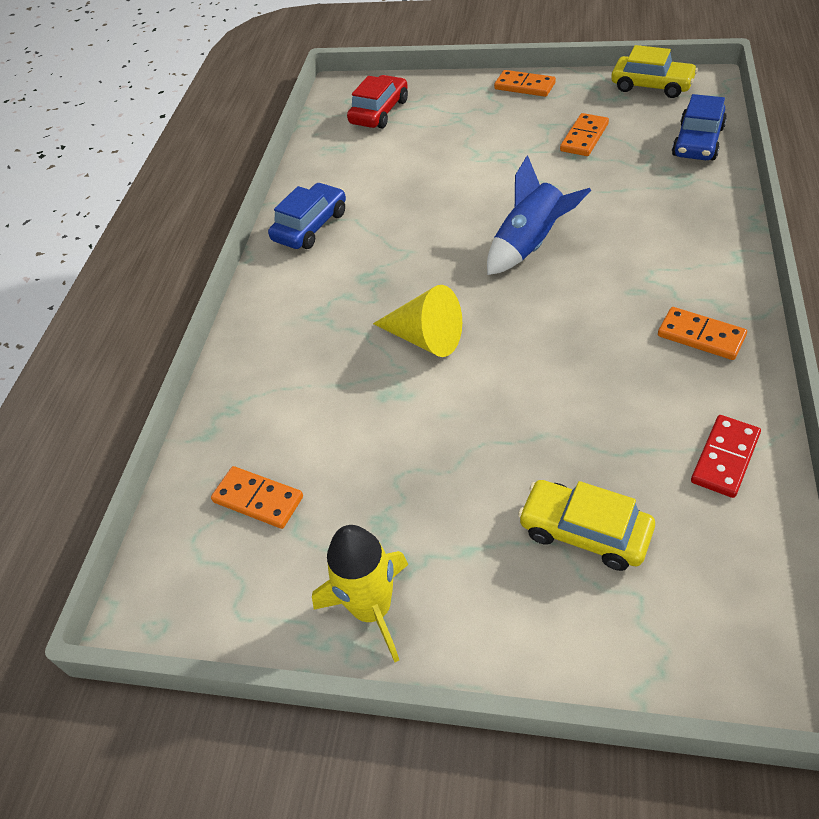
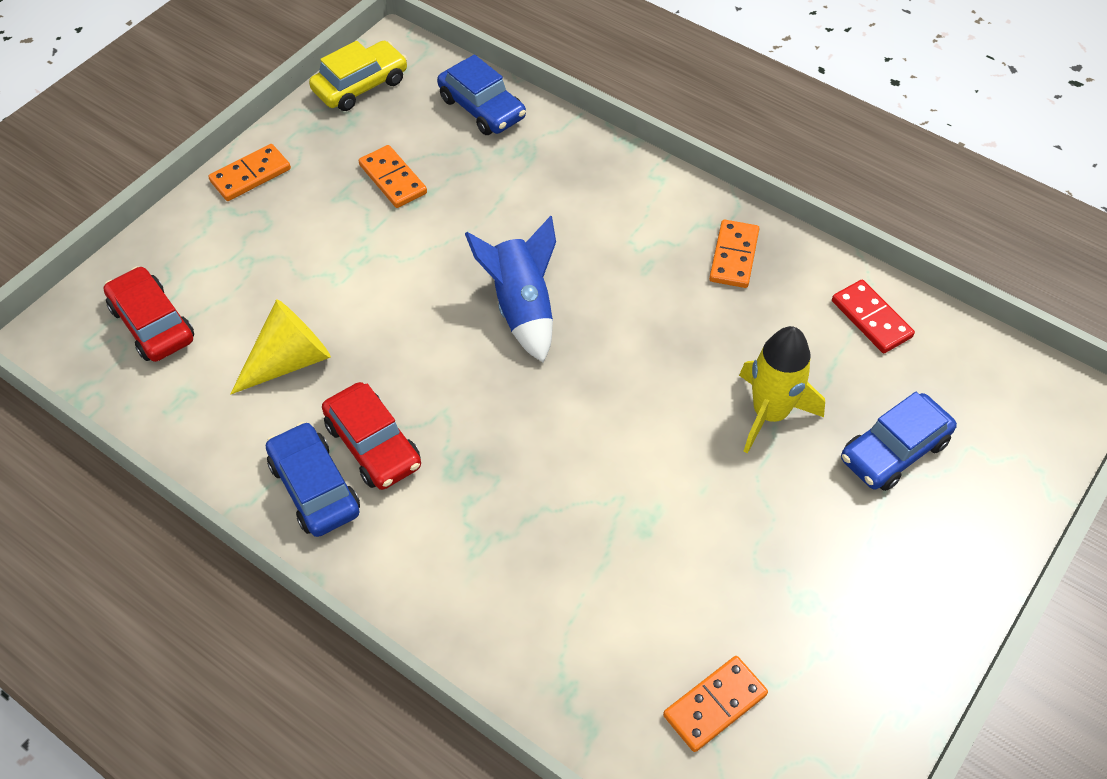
camera: 70 degrees left, 5 degrees up
(359, 234) = (373, 445): none -> red car
(372, 609) = (895, 650): yellow rocket -> yellow rocket (769, 413)
(425, 338) = (589, 458): yellow cone -> yellow cone (289, 361)
(584, 532) = (894, 450): yellow car -> blue car
(700, 336) = (734, 256): orange domino -> orange domino turned 45 degrees counterclockwise

